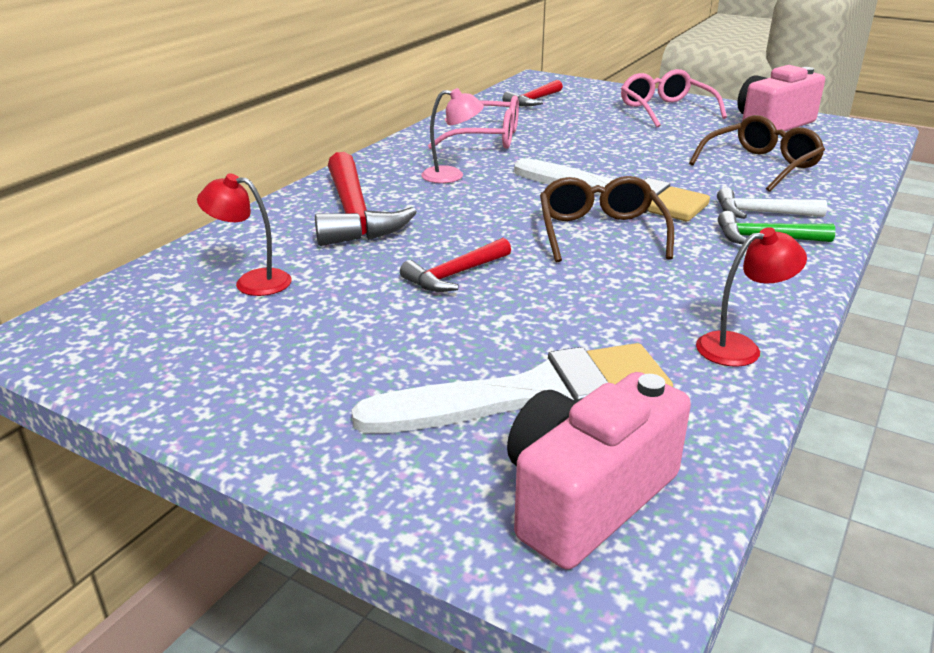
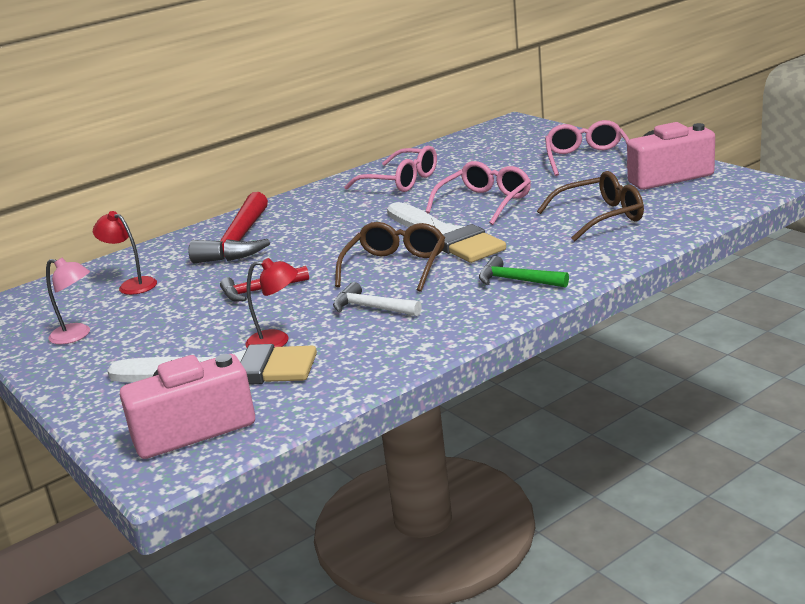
camera: 25 degrees right, 5 degrees down
(451, 176) = (338, 214): pink lamp -> pink lamp (77, 335)
(533, 100) = (480, 145): red hammer -> none
(614, 156) = (484, 202): none -> pink glasses
(740, 347) = (390, 357): red lamp -> red lamp (277, 341)
(761, 213) = (542, 259): white hammer -> white hammer (372, 308)

